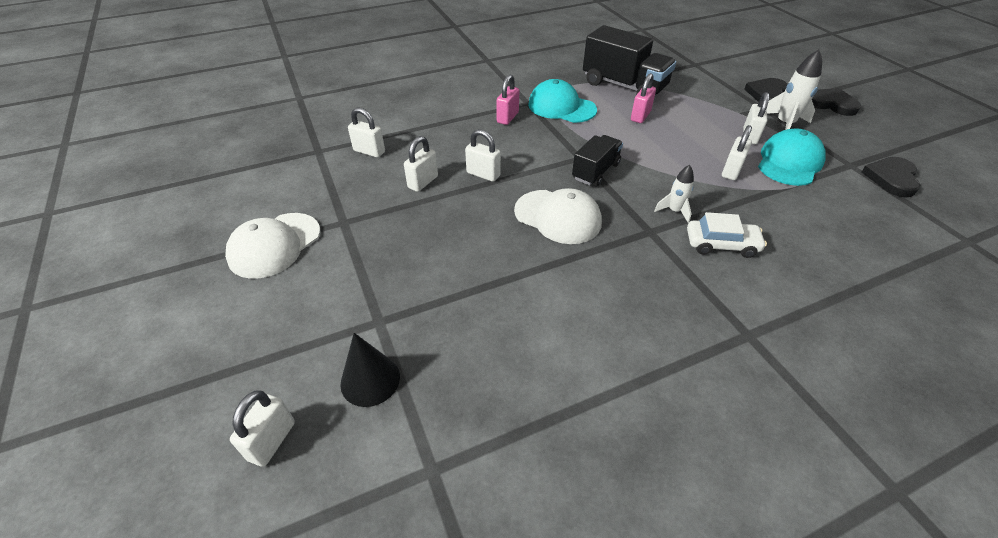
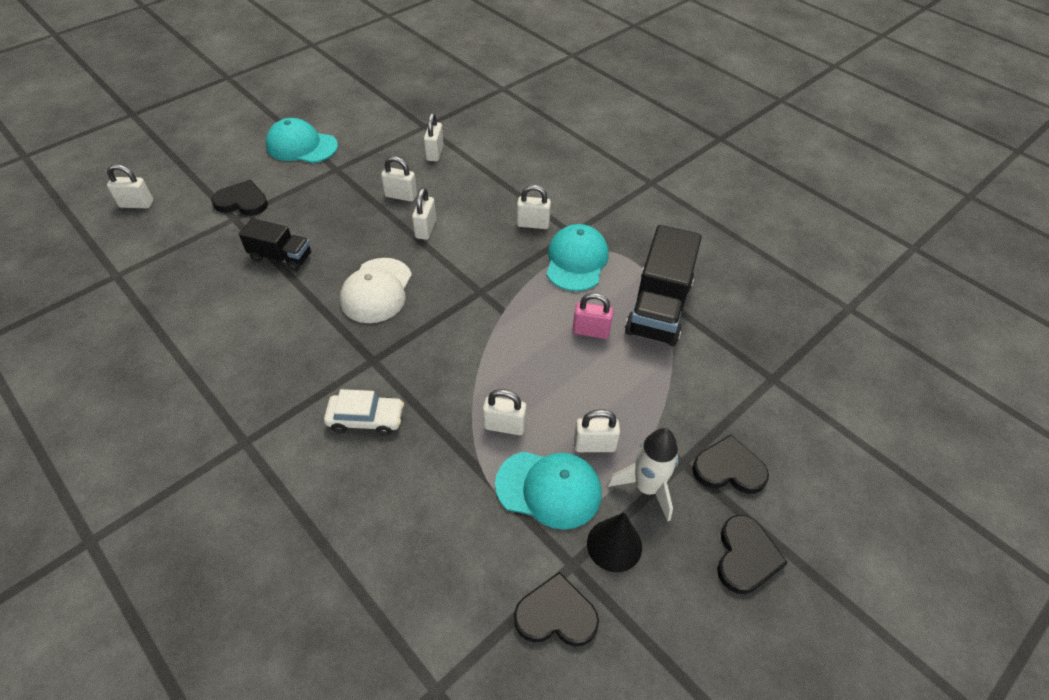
camera: 70 degrees right, 5 degrees up
(274, 245) = (301, 146): white cap -> turquoise cap
(349, 310) = (242, 201): none -> black heart
(370, 380) = (182, 229): black cone -> black cone (614, 545)
(507, 117) = (533, 224): pink padlock -> white padlock
(595, 171) = (459, 307): black truck -> black truck (281, 257)
(674, 211) = (410, 377): white rocket -> none
(721, 244) = (366, 419): white car -> white car turned 75 degrees counterclockwise

